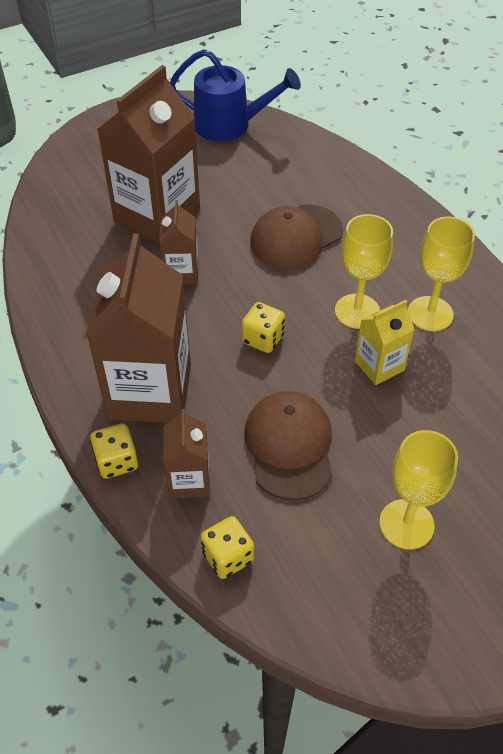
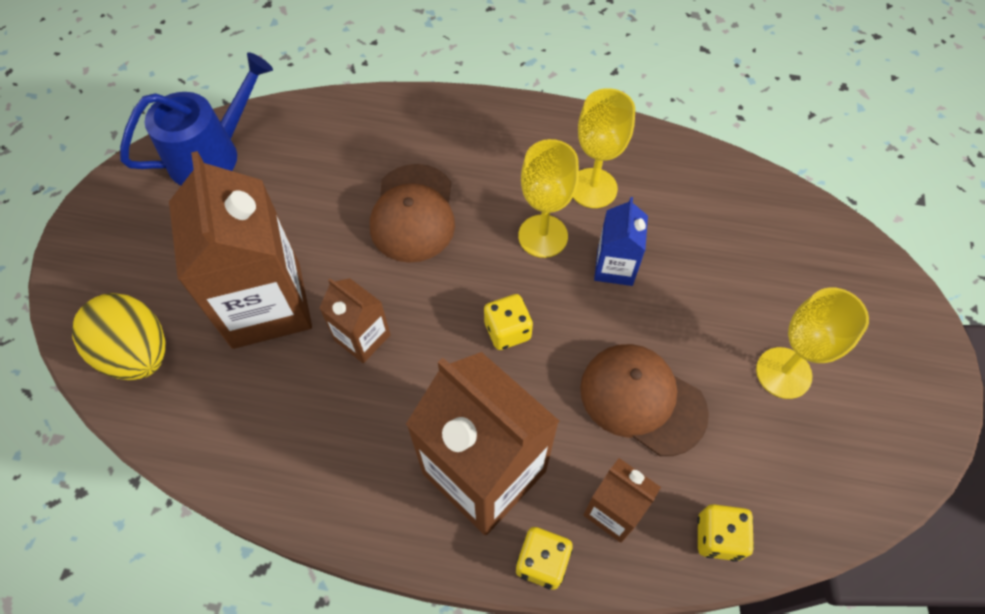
camera: 50 degrees left, 10 degrees up
(71, 187) = (137, 353): none -> yellow egg
(379, 366) = (615, 267): yellow carton -> blue carton

